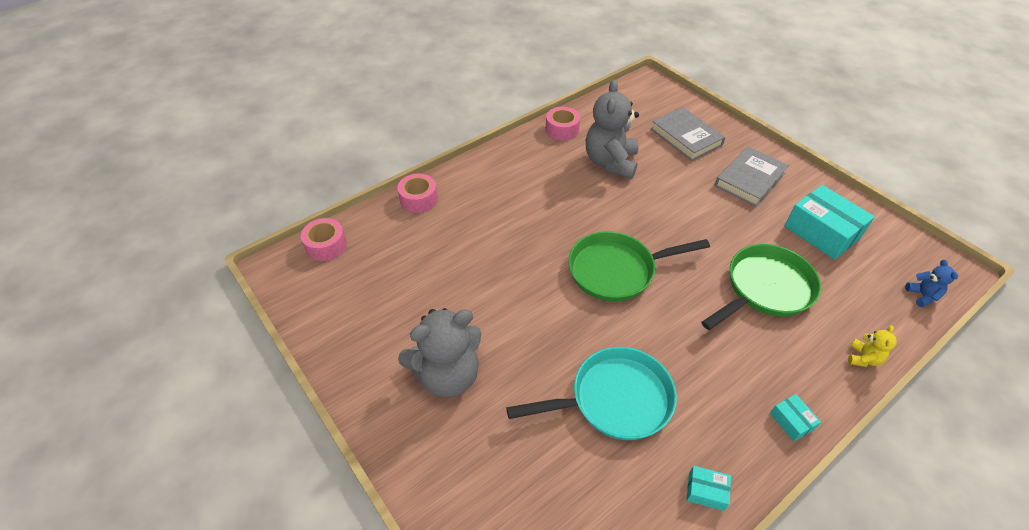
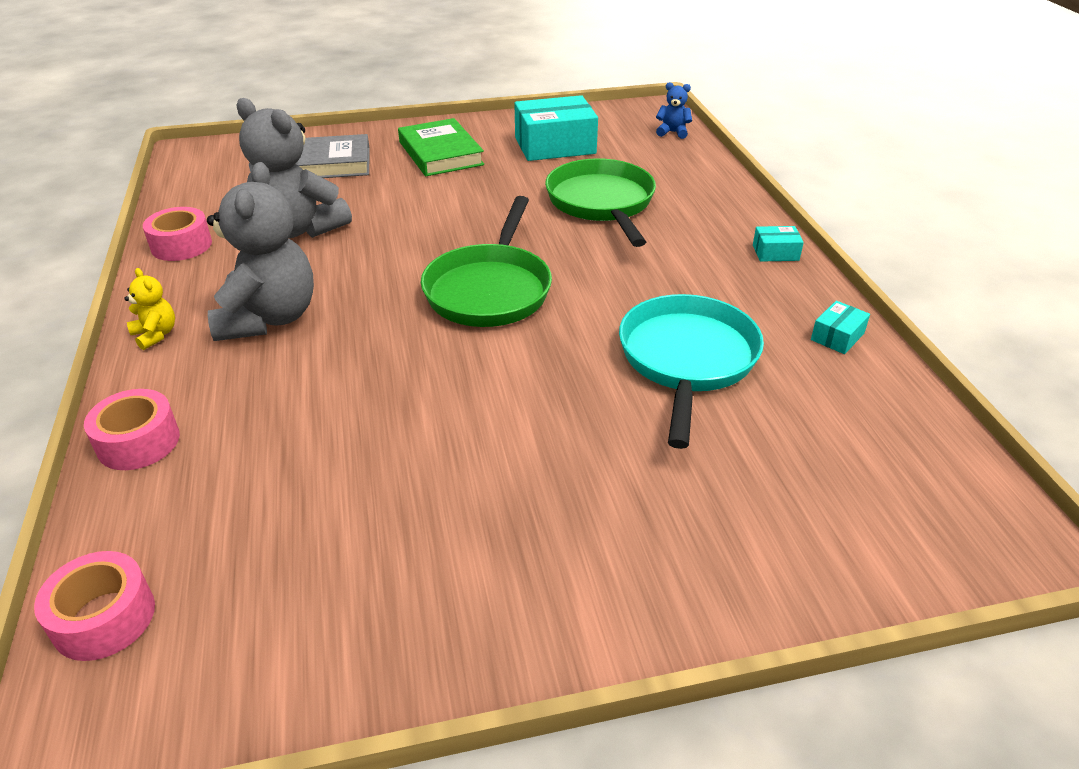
camera: 65 degrees left, 10 degrees down
(447, 375) = (552, 513): grey teddy bear -> grey teddy bear (269, 318)
(749, 179) = (440, 153): grey book -> green book
(863, 358) = (723, 187): yellow teddy bear -> yellow teddy bear (156, 335)

